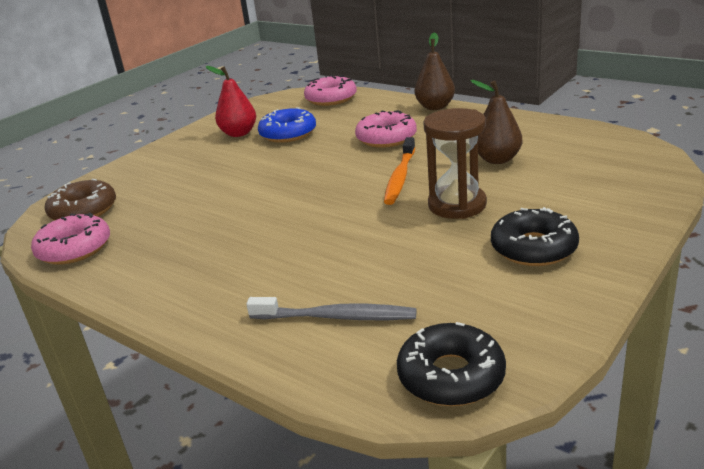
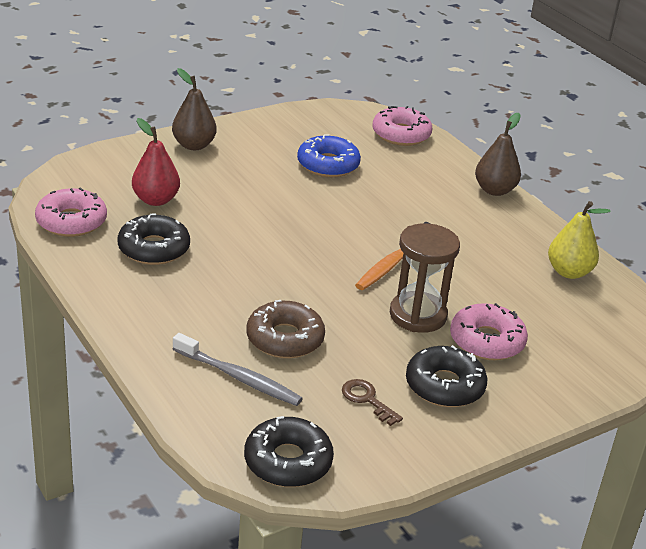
camera: 15 degrees right, 5 degrees up
(83, 210) = (97, 182): brown donut -> brown donut (285, 339)
(172, 241) = (154, 249): none -> black donut
(239, 133) = (282, 144): red pear -> red pear (155, 200)
(386, 138) = (416, 210): pink donut -> pink donut (486, 341)
(476, 287) = (367, 400): none -> brown key
(497, 159) = (497, 281): brown pear -> brown pear (194, 145)
(545, 135) = (569, 272): none -> yellow pear

